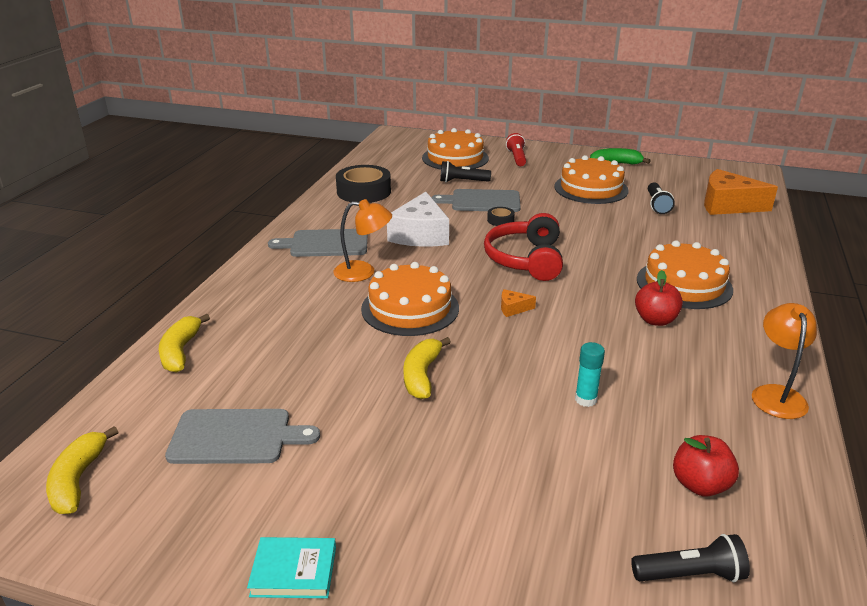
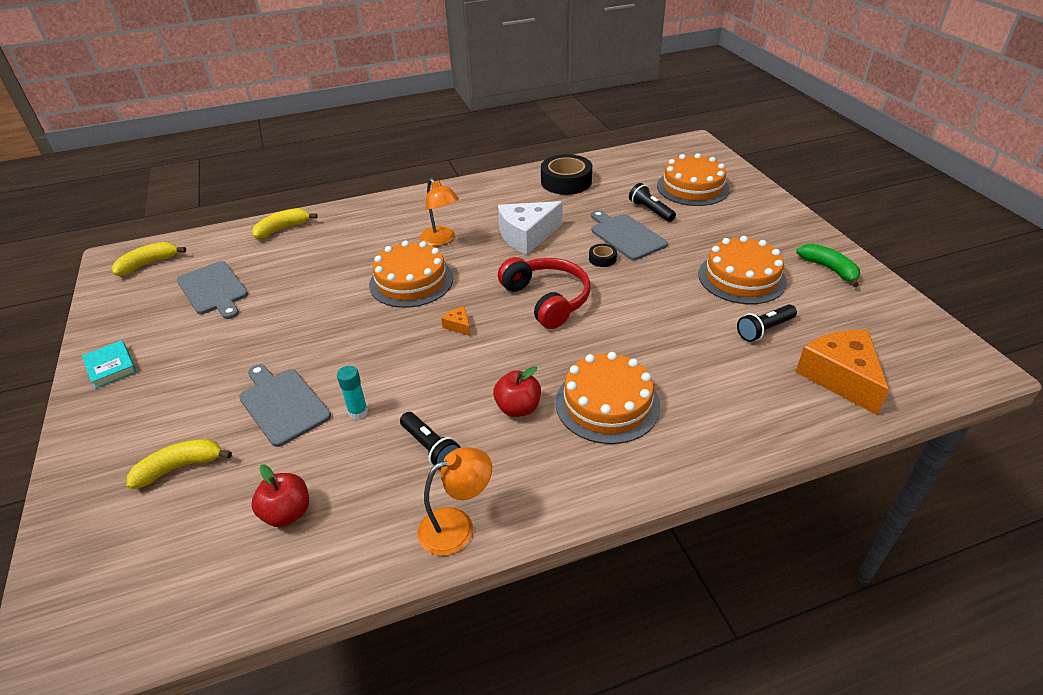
camera: 55 degrees right, 10 degrees up
(325, 244) = (464, 207): grey cutting board -> grey cutting board (282, 404)
(422, 375) = (329, 325): yellow banana -> yellow banana (180, 467)
(516, 158) = (745, 214): red flashlight -> none
(526, 259) = (547, 299): red headphones -> red headphones turned 90 degrees clockwise
(690, 574) = (180, 539): black flashlight -> black flashlight (431, 448)

